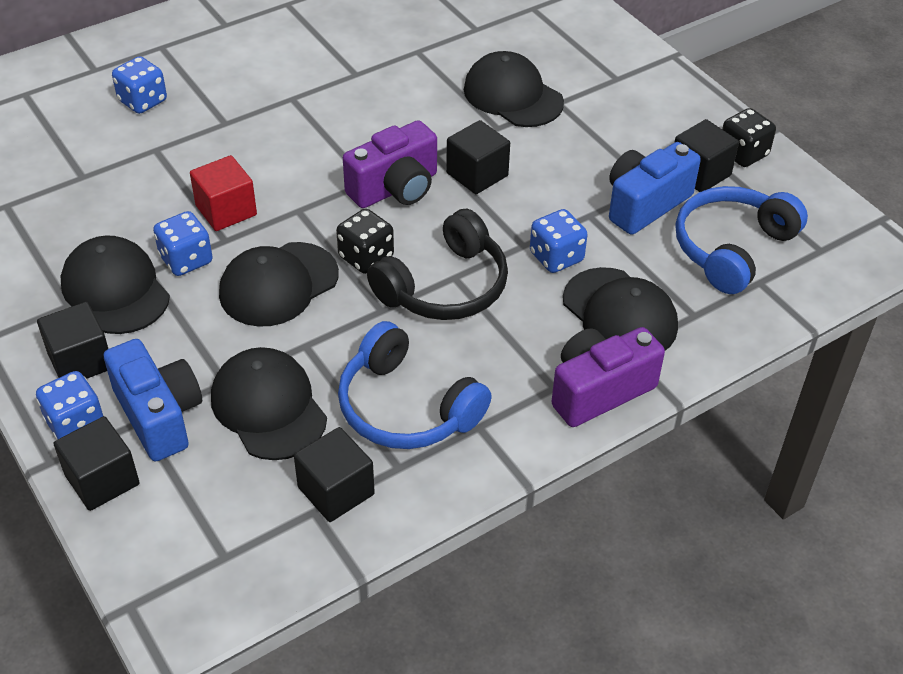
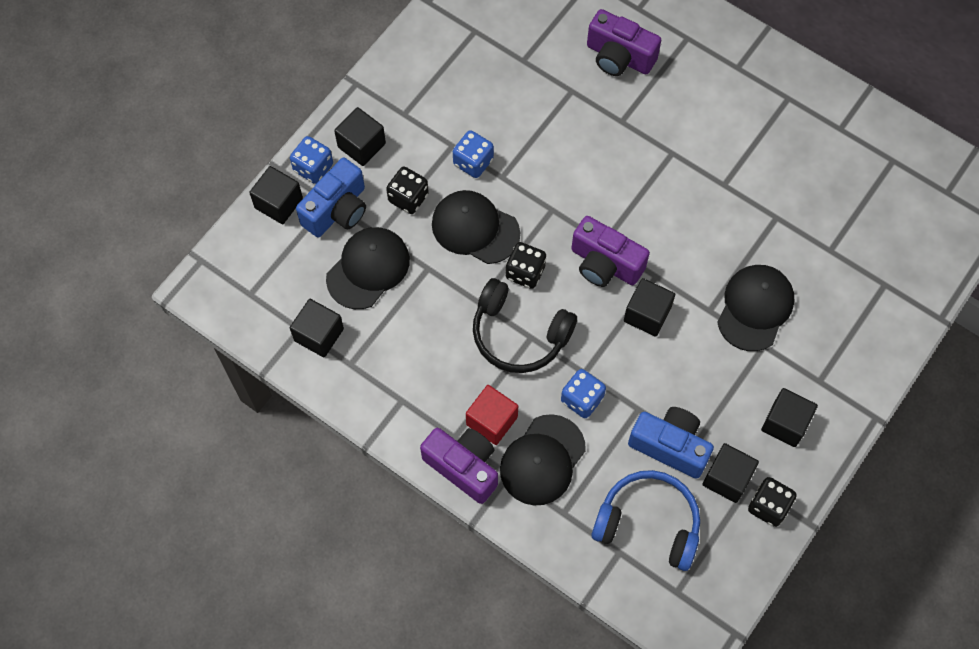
camera: 70 degrees right, 20 degrees up
(115, 290) = (428, 134): black cap -> none
(143, 101) = (619, 57): blue dice -> purple camera
(192, 336) = (408, 198): none -> black dice
(226, 210) = (531, 164): red cube -> red cube (492, 421)
(406, 407) = (400, 350): blue headphones -> none
(654, 114) = (785, 423): none -> black cube

